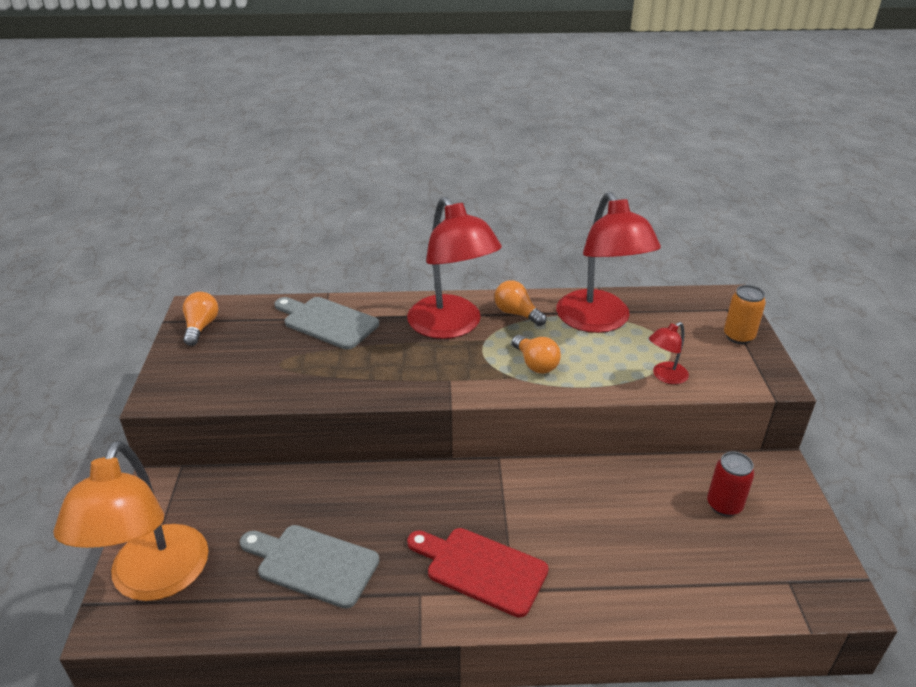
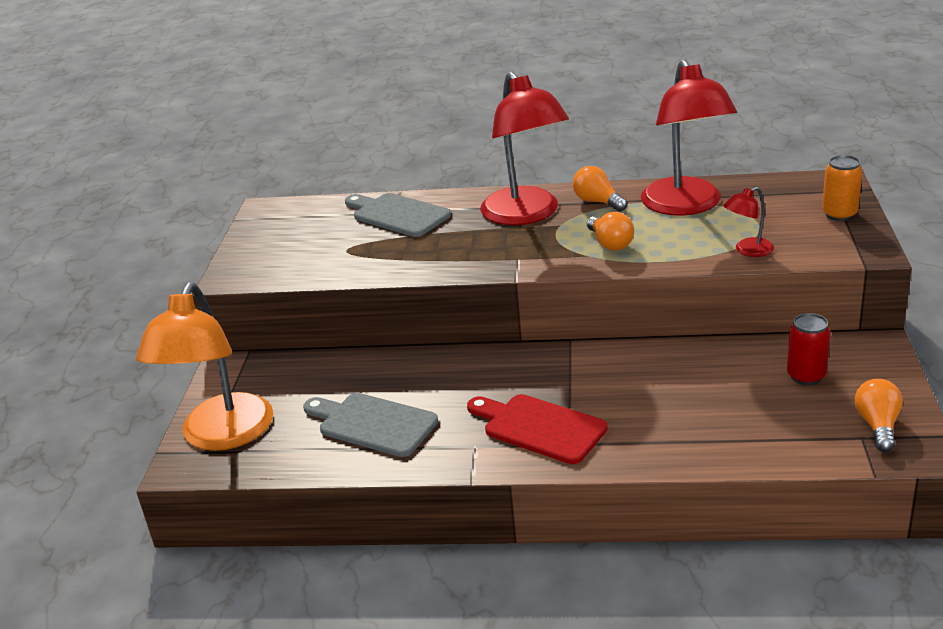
camera: 10 degrees right, 5 degrees down
(201, 327) = (271, 223): orange light bulb -> orange light bulb (877, 426)

